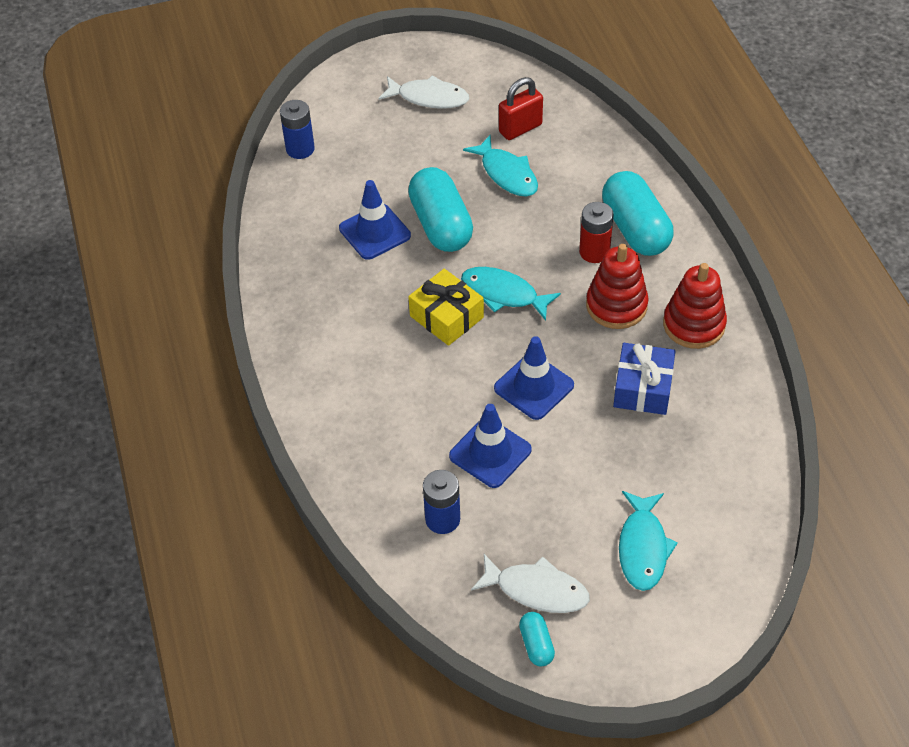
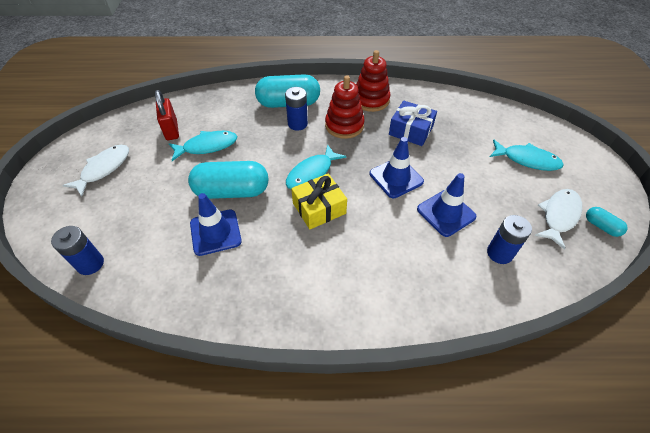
camera: 75 degrees left, 0 degrees up
(536, 644) = (601, 226): turquoise capsule -> turquoise capsule turned 45 degrees clockwise
(594, 252) = (297, 124): red battery -> blue battery

